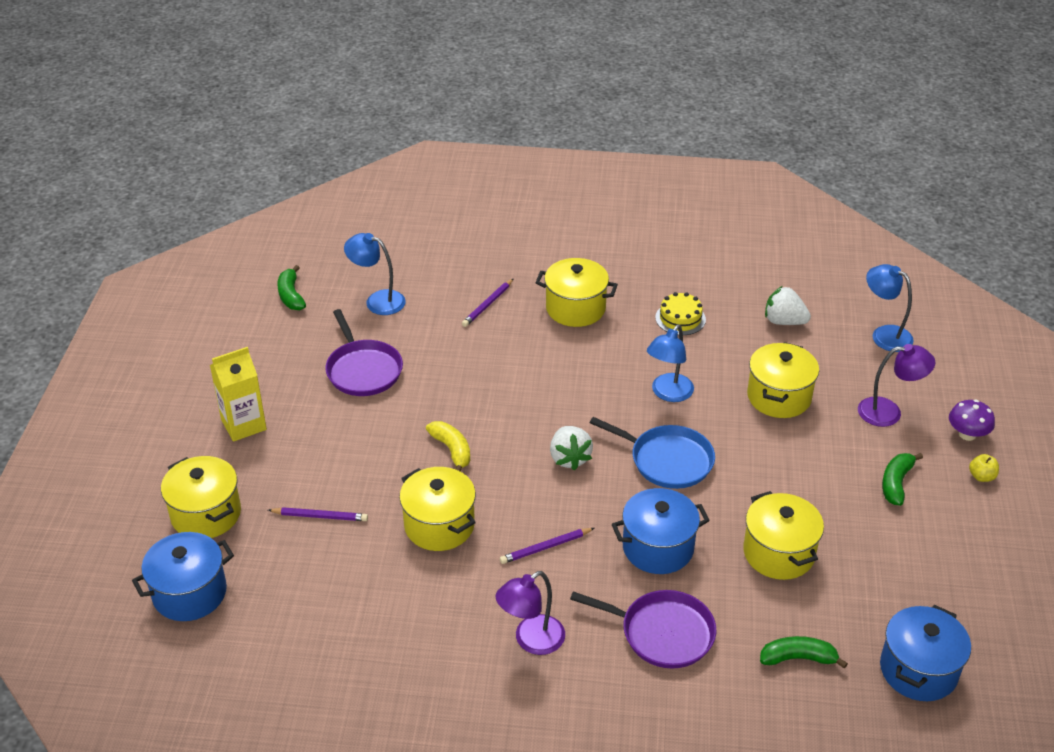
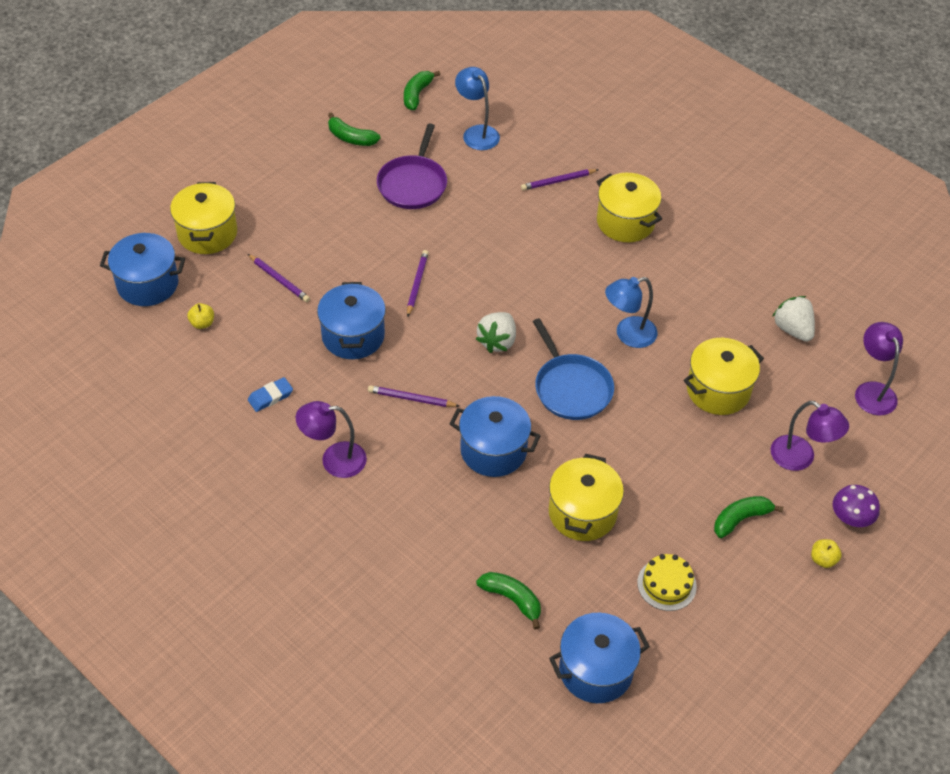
camera: 35 degrees right, 10 degrees up
(243, 425) = (291, 180): yellow carton -> none
(265, 360) = (351, 138): none -> green banana
(283, 596) = (202, 323): none -> yellow apple
(416, 622) = (270, 397): none -> blue eraser
(439, 525) = (353, 336): yellow pot -> blue pot
(452, 450) = (417, 284): yellow banana -> purple pencil
(662, 633) = (431, 515): purple pan -> none
(680, 318) = (704, 278): yellow cake -> yellow cake (666, 584)
(884, 335) = (872, 391): blue lamp -> purple lamp

